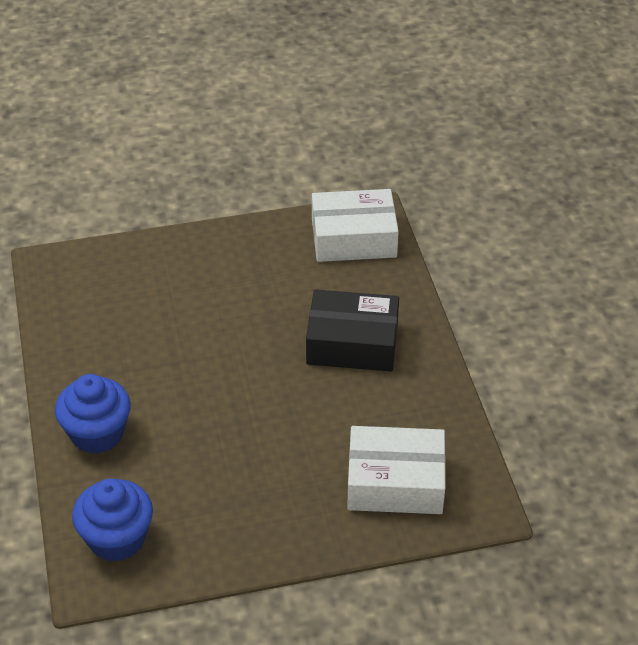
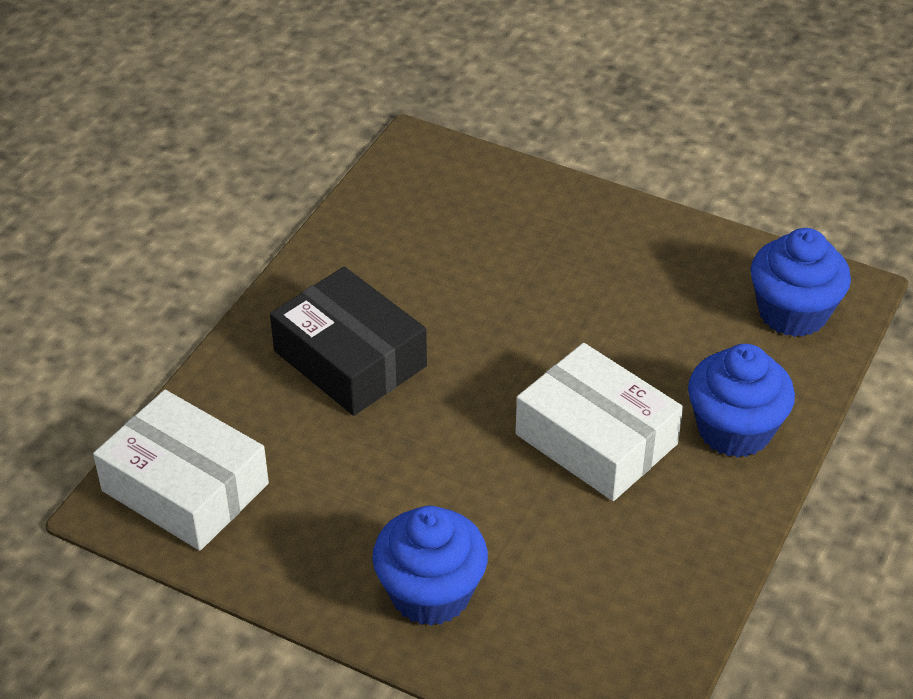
camera: 140 degrees left, 0 degrees up
(186, 263) = (430, 593): none -> blue cupcake
(395, 482) = (469, 209): white box -> white box (596, 439)

